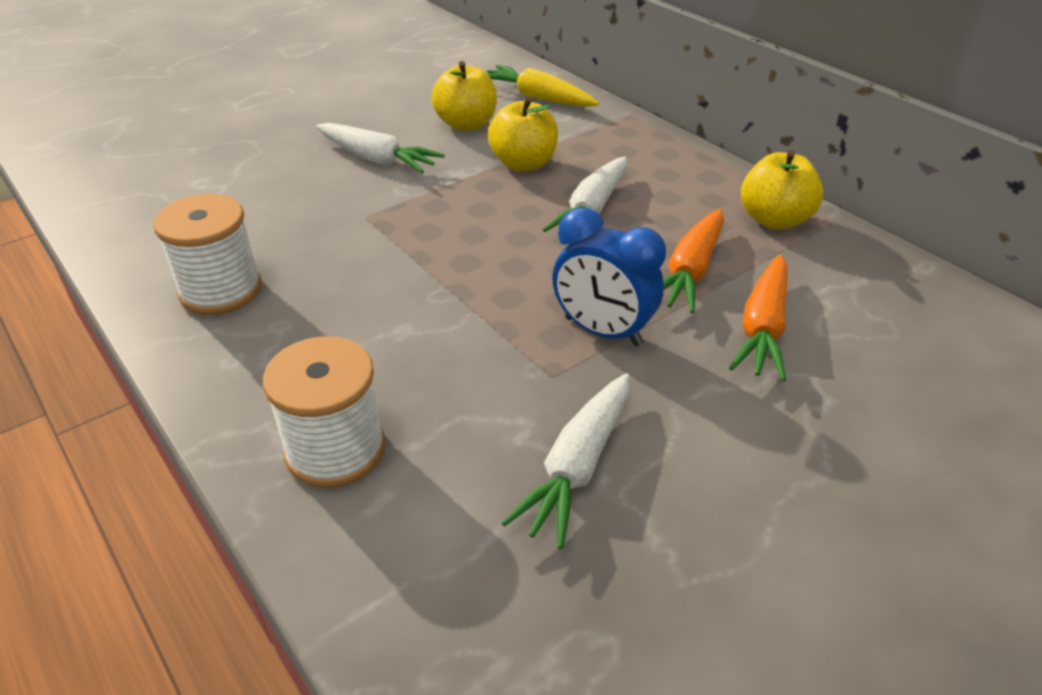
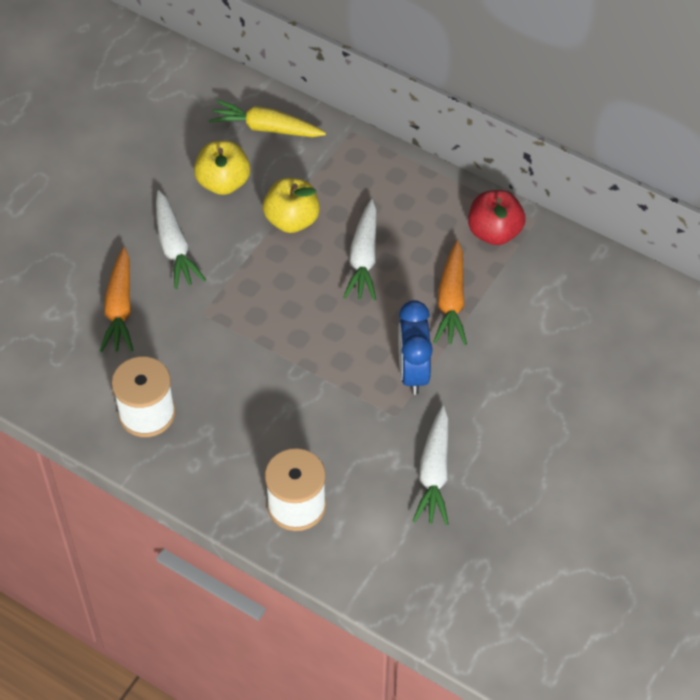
camera: 20 degrees left, 15 degrees up
(377, 159) = (174, 247): white carrot -> white carrot turned 60 degrees clockwise
(602, 331) = (413, 372): blue clock -> blue clock turned 75 degrees clockwise
(763, 328) = (509, 339): orange carrot -> orange carrot (120, 308)
(774, 220) = (494, 232): yellow apple -> red apple

